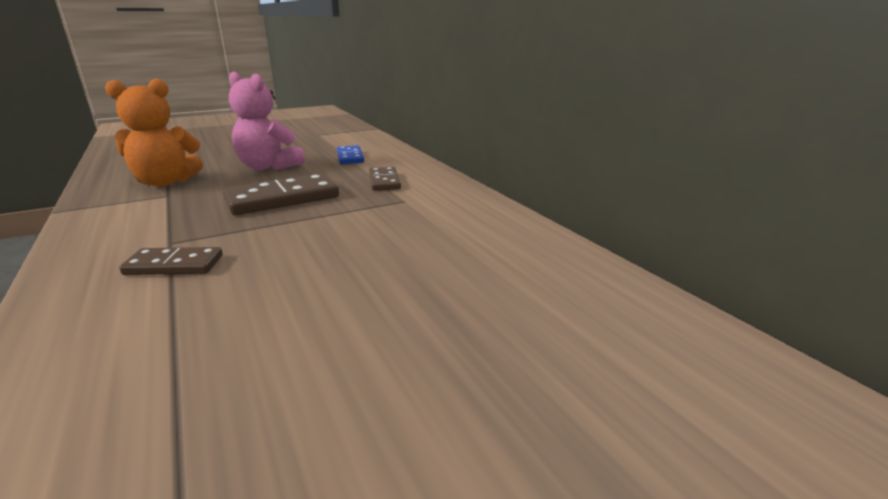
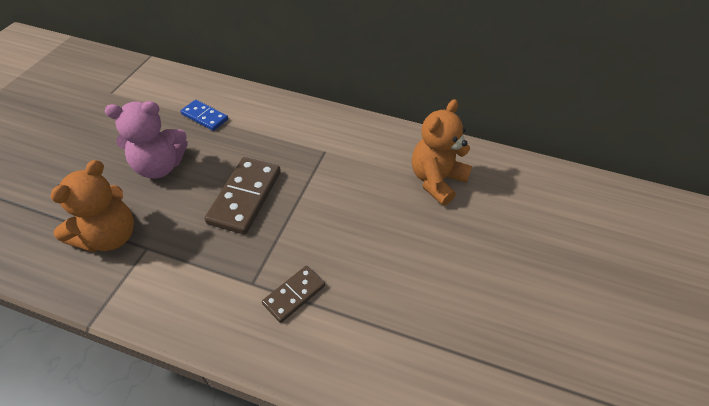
camera: 45 degrees left, 25 degrees up
(384, 181) = (281, 136): brown domino -> none
(486, 261) = (436, 180): none -> orange teddy bear

